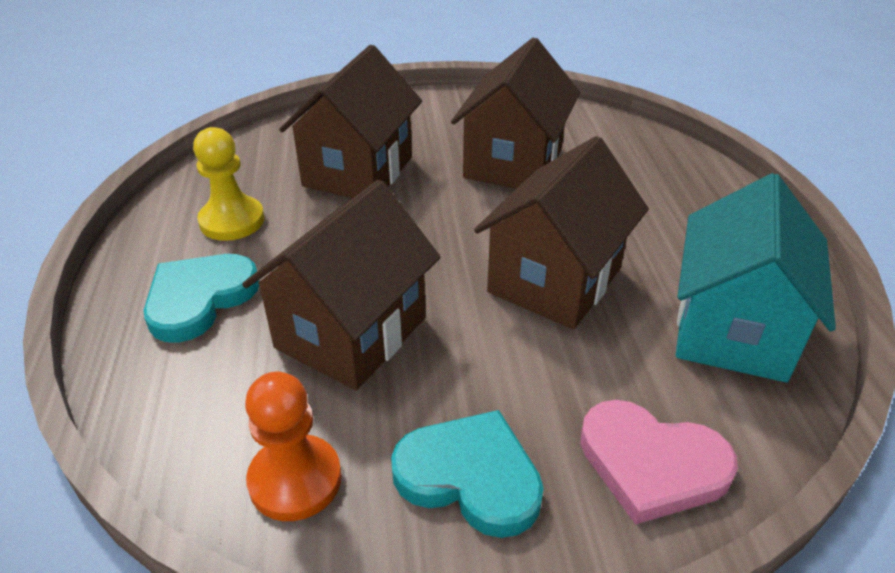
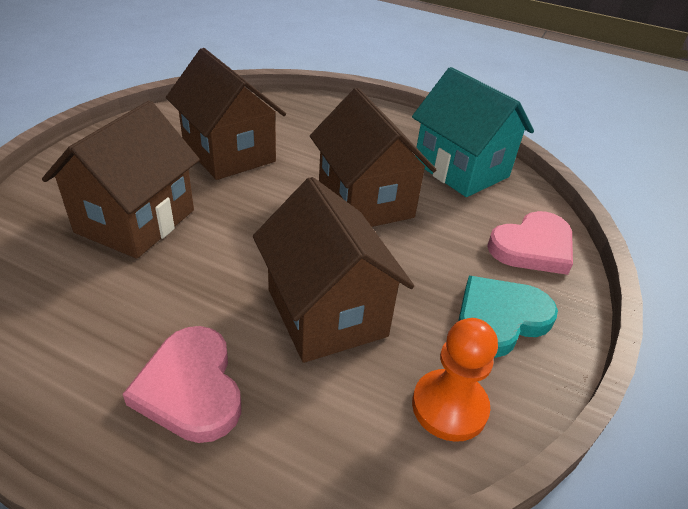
camera: 60 degrees left, 0 degrees up
(199, 299) = (190, 388): turquoise heart -> pink heart
(232, 221) = (101, 322): yellow pawn -> none
(358, 171) = (136, 221): brown house -> brown house turned 60 degrees clockwise

